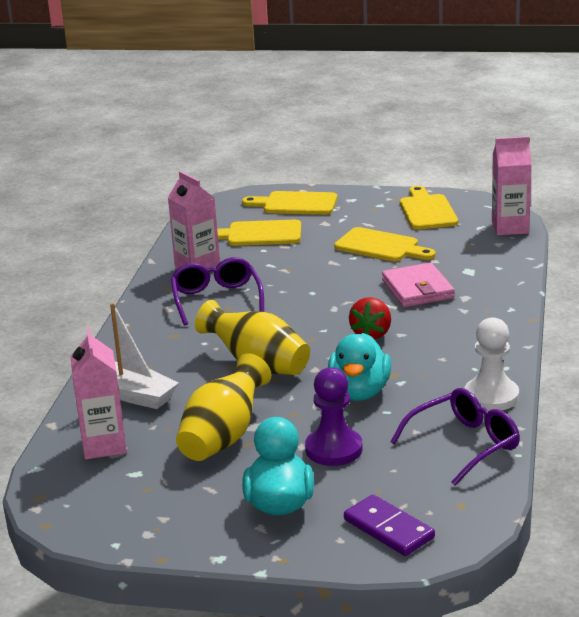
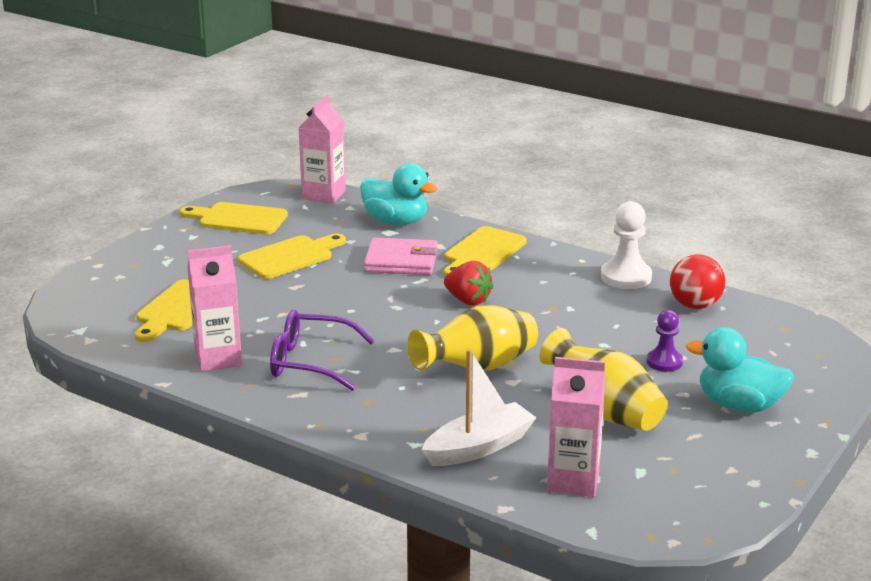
camera: 70 degrees left, 0 degrees up
(295, 204) = (128, 275): yellow cutting board -> yellow cutting board (482, 252)
(334, 449) = (664, 362): purple pawn -> purple pawn, size x0.64
(359, 392) = (573, 329): turquoise duck -> turquoise duck (396, 221)
(389, 529) = (804, 365): purple domino -> none
(465, 444) = (695, 305): purple glasses -> red ball

